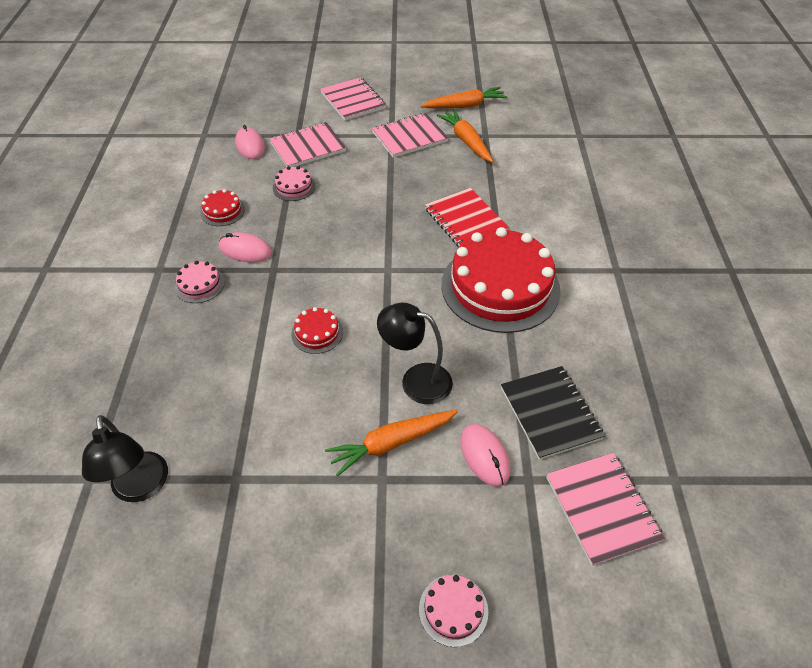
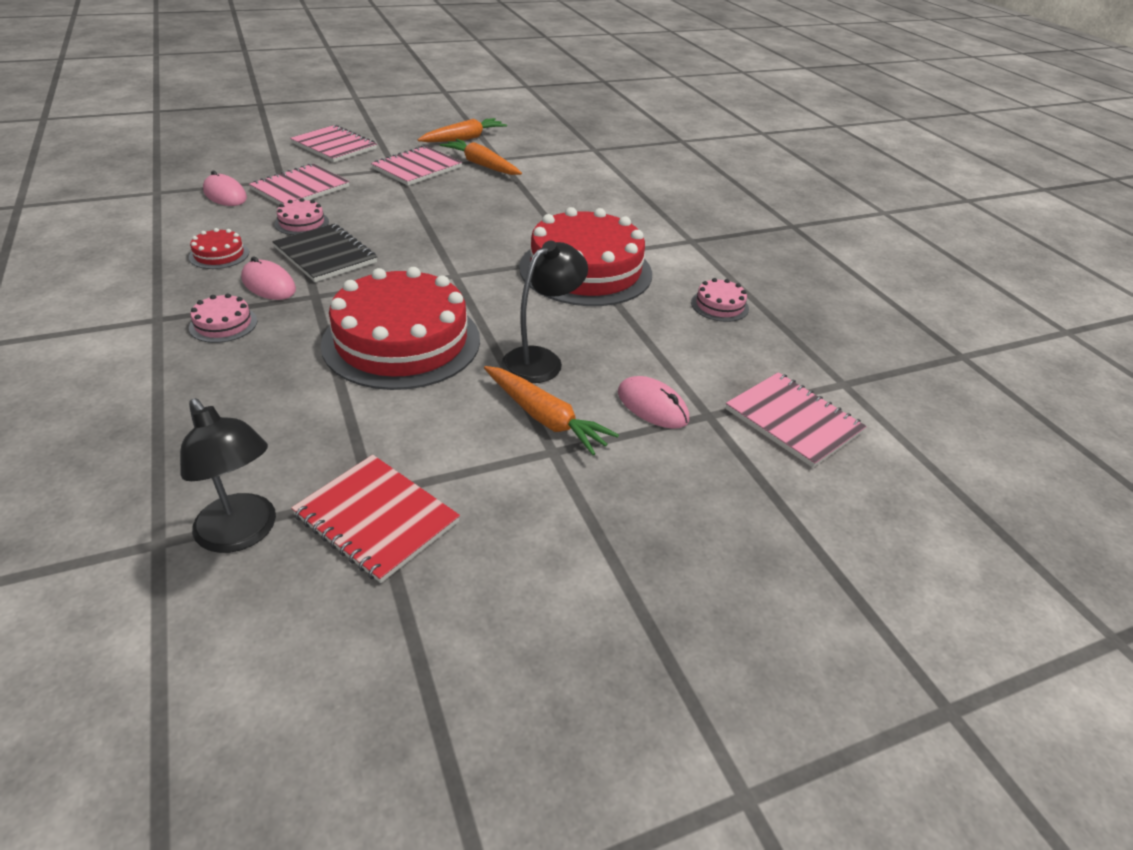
camera: 25 degrees left, 10 degrees down
(245, 250) = (269, 284): pink mouse -> pink mouse turned 45 degrees clockwise
(317, 333) = (401, 341): red cake -> red cake, size x2.42
(391, 443) = (545, 418): orange carrot -> orange carrot turned 90 degrees counterclockwise
(416, 380) = (541, 360): black lamp -> black lamp turned 135 degrees clockwise
(453, 610) = (699, 543): pink cake -> pink cake (719, 305)
(465, 220) = (517, 224): red notebook -> red notebook (376, 519)
(550, 413) = (697, 358): black notebook -> black notebook (325, 255)

